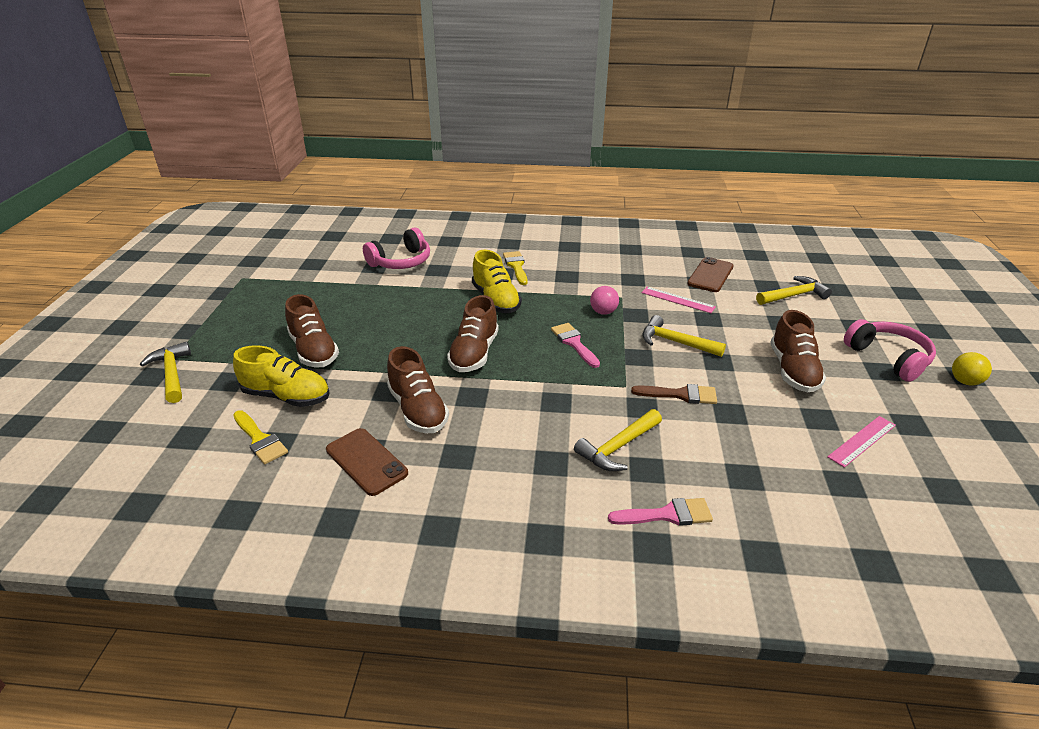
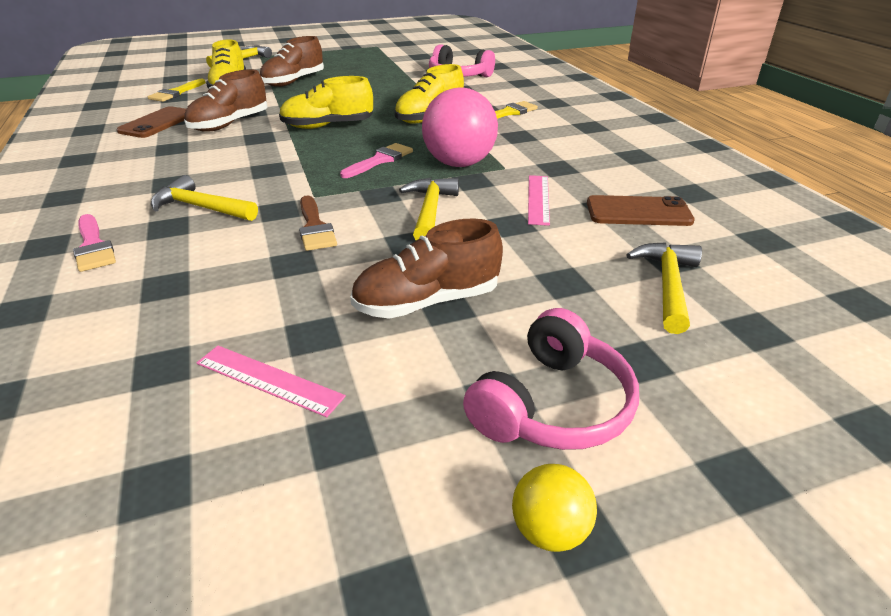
camera: 65 degrees right, 0 degrees up
(474, 353) = (328, 126): brown shoe -> yellow shoe
(603, 312) = (459, 164): pink ball -> pink ball, size x2.04
(793, 295) = (667, 285): yellow hammer -> yellow hammer turned 120 degrees counterclockwise

